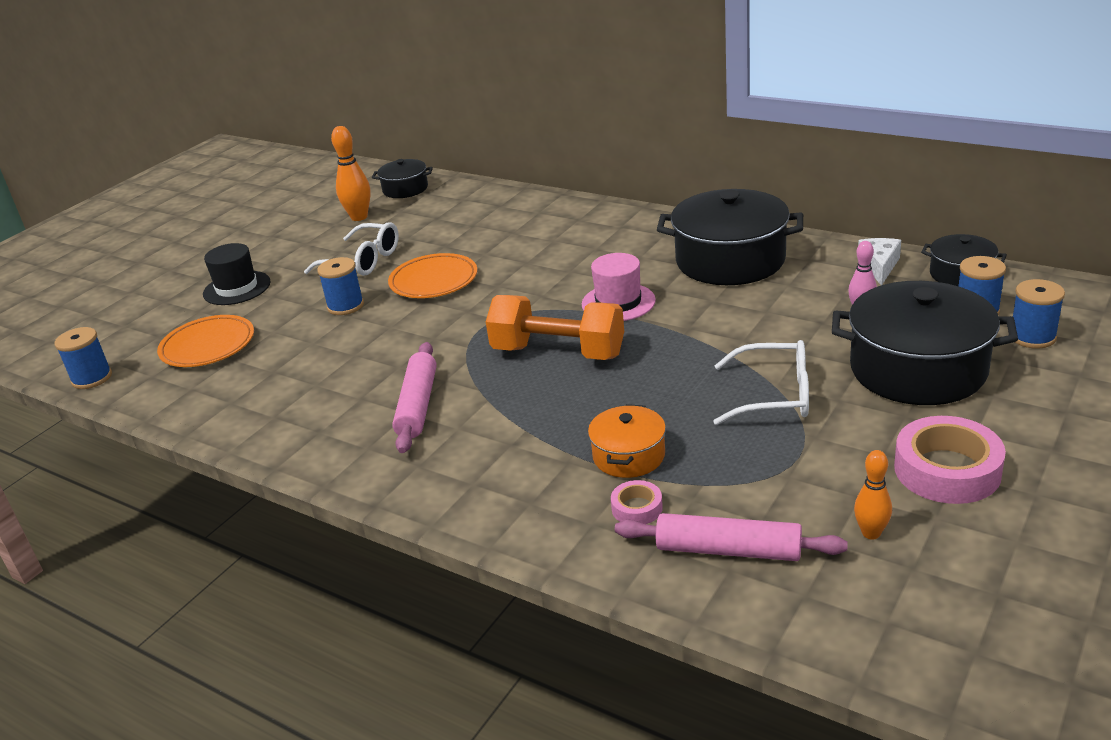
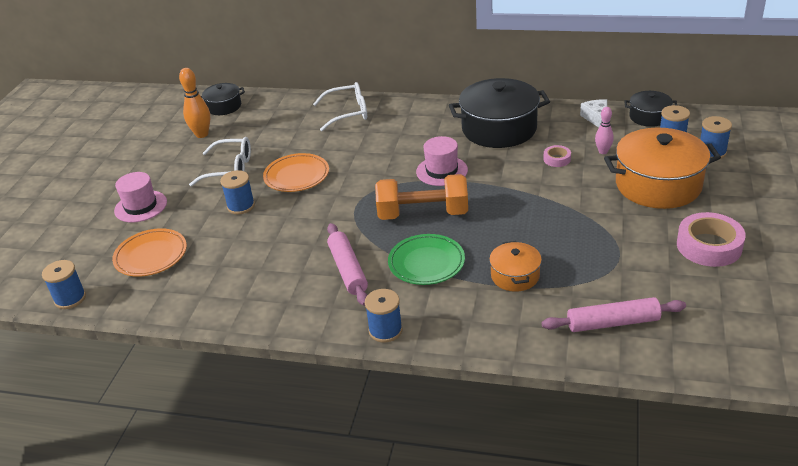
camera: 20 degrees left, 5 degrees up
(237, 288) = (141, 206): black hat -> pink hat
(412, 492) = (385, 330): none -> blue spool
(521, 416) = (426, 263): none -> green plate
(637, 508) = (541, 309): pink tape -> pink tape (557, 159)
(775, 395) = (582, 218): white glasses -> white glasses (348, 113)
(871, 533) = (688, 294): orange bowling pin -> none
(917, 369) = (658, 185): black pot -> orange pot

